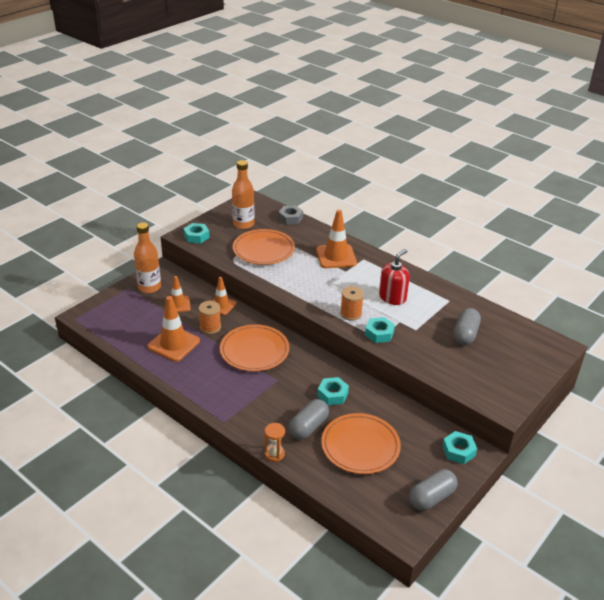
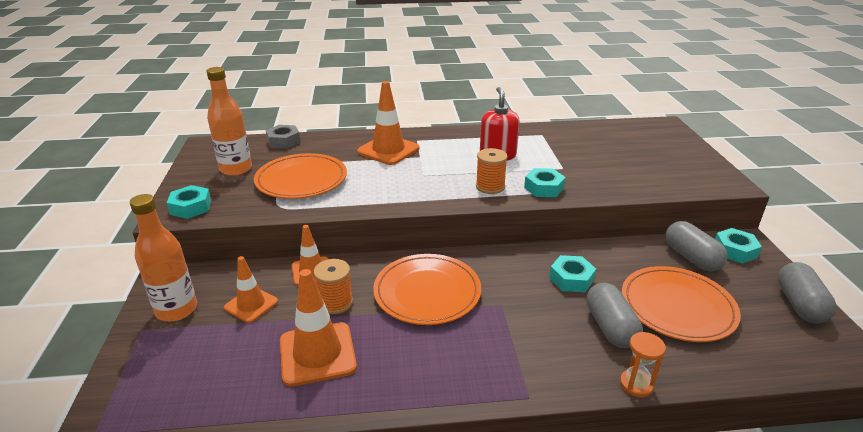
camera: 45 degrees left, 5 degrees down
(465, 334) = (601, 151): grey capsule -> grey capsule (691, 258)

